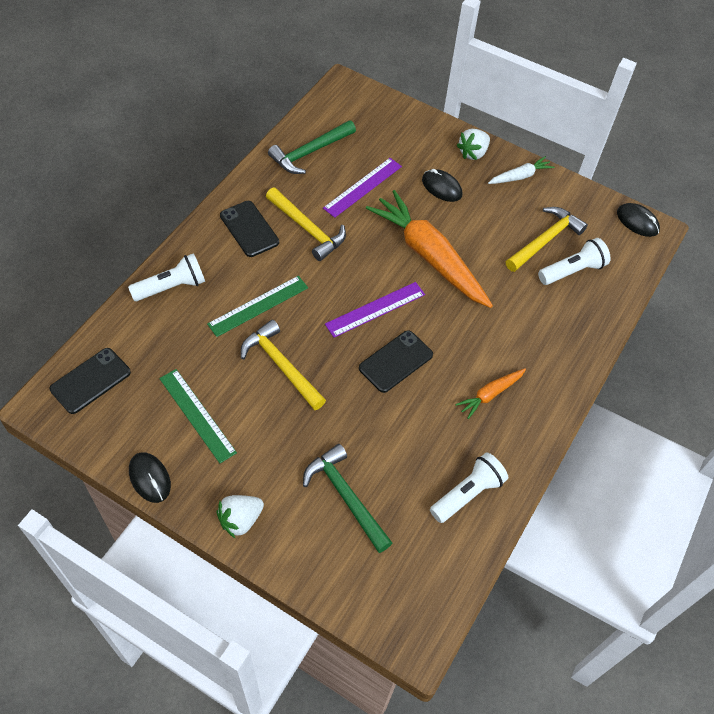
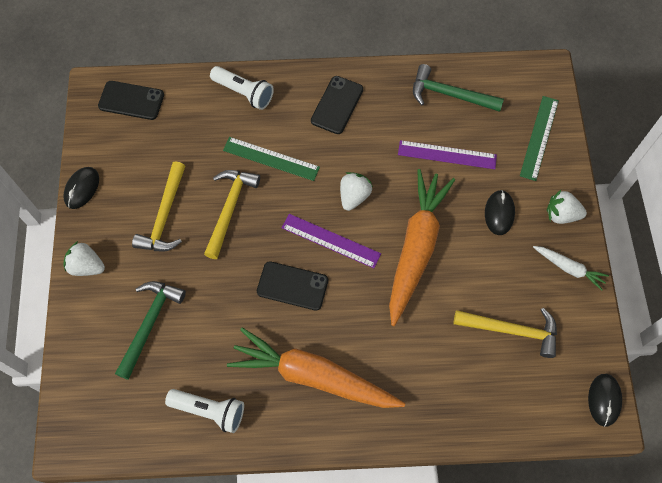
camera: 60 degrees right, 10 degrees up
(197, 415) = (150, 183): green ruler -> green ruler (539, 137)
(307, 229) = (370, 144): yellow hammer -> yellow hammer (164, 216)
(347, 269) = (354, 196): none -> white strawberry
(490, 394) = (313, 376): orange carrot -> orange carrot, size x2.16
(572, 271) = (496, 372): white flashlight -> none

